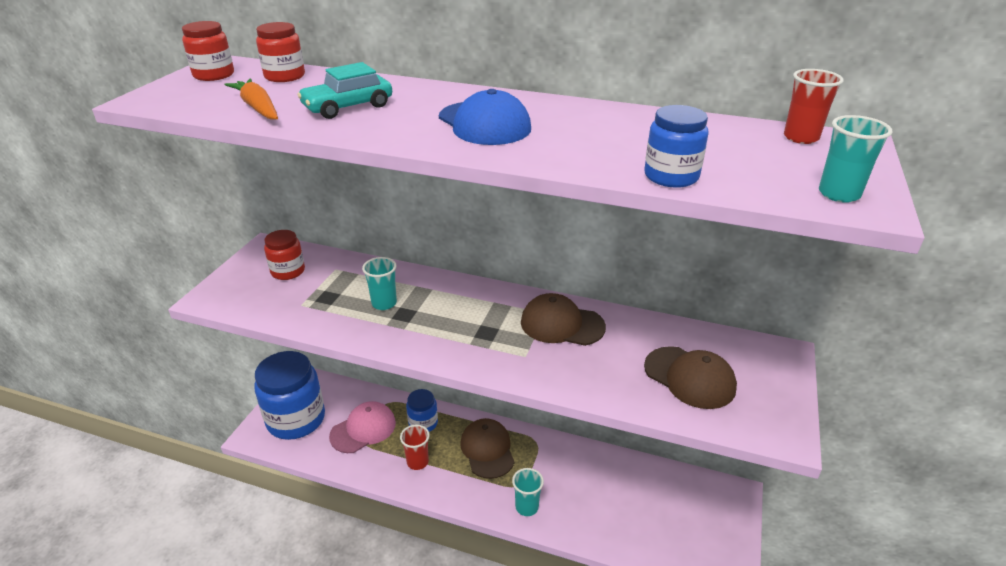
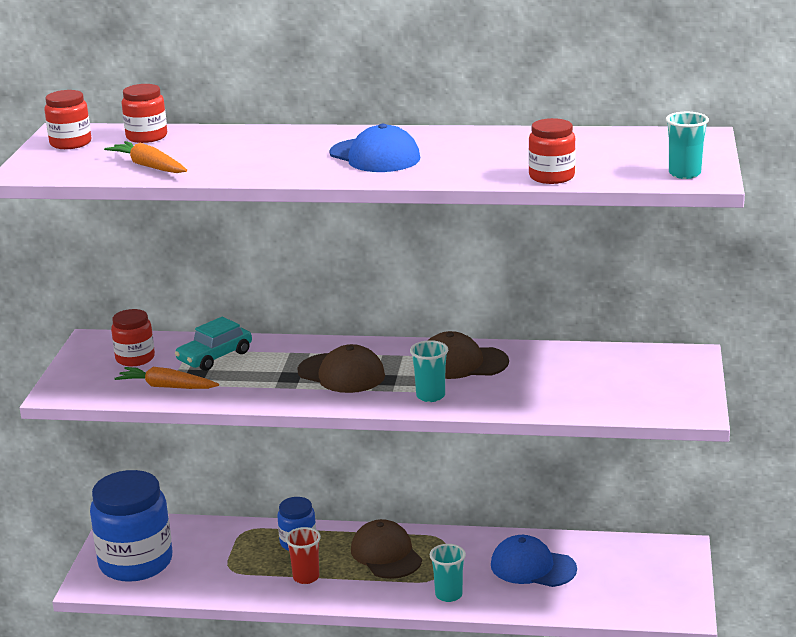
camera: 10 degrees left, 10 degrees down
(297, 308) = (167, 387): none -> orange carrot
(348, 107) = (236, 156): turquoise car -> turquoise car (215, 357)
(363, 429) = (226, 559): pink cap -> none
(384, 303) = (262, 371): turquoise cup -> turquoise cup (430, 396)
(604, 489) = (532, 567): none -> blue cap
(671, 176) = (551, 177): blue jar -> red jar
(689, 377) = (601, 385): brown cap -> brown cap (341, 373)
(800, 138) = (656, 137): red cup -> none

